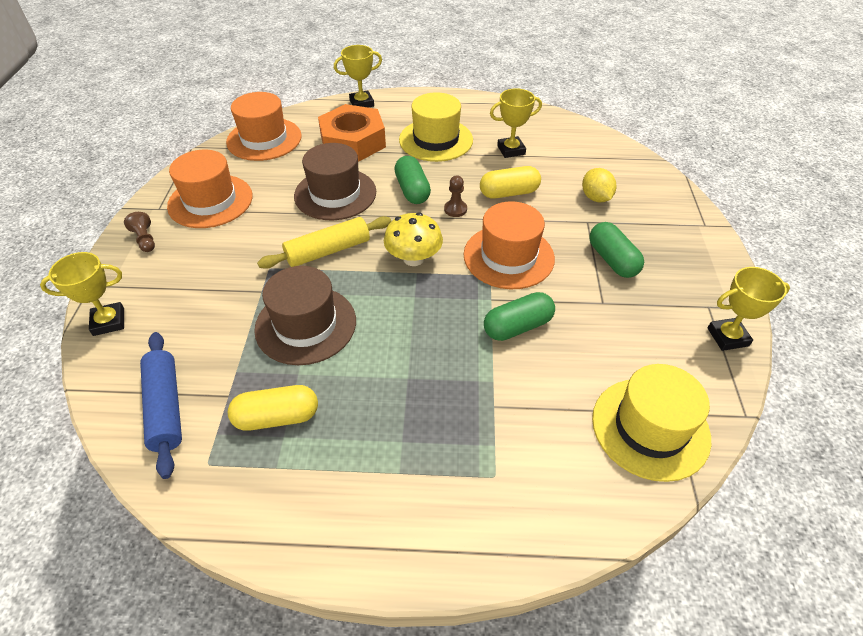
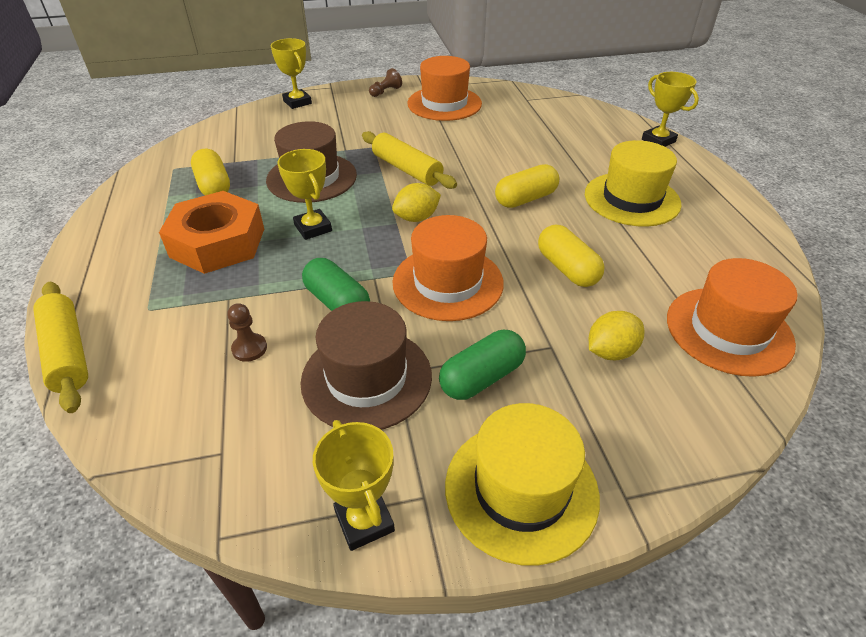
camera: 75 degrees right, 5 degrees down
(166, 407) = (222, 141): blue rolling pin -> none
(264, 139) = (547, 105): orange hat -> orange hat (728, 330)
(335, 194) = (490, 157): brown hat -> brown hat (366, 378)
(353, 141) = (583, 149): orange nut -> orange nut (218, 242)
(412, 190) = (525, 199): green capsule -> yellow capsule
(413, 258) = (416, 218): yellow mushroom -> yellow lemon
(455, 209) = (510, 232): brown pawn -> brown pawn (249, 348)
(511, 150) = (660, 259): yellow trophy -> yellow trophy (313, 228)
(548, 548) = (68, 352): none -> yellow rolling pin
(650, 428) = (199, 427): yellow hat -> yellow hat (521, 490)

